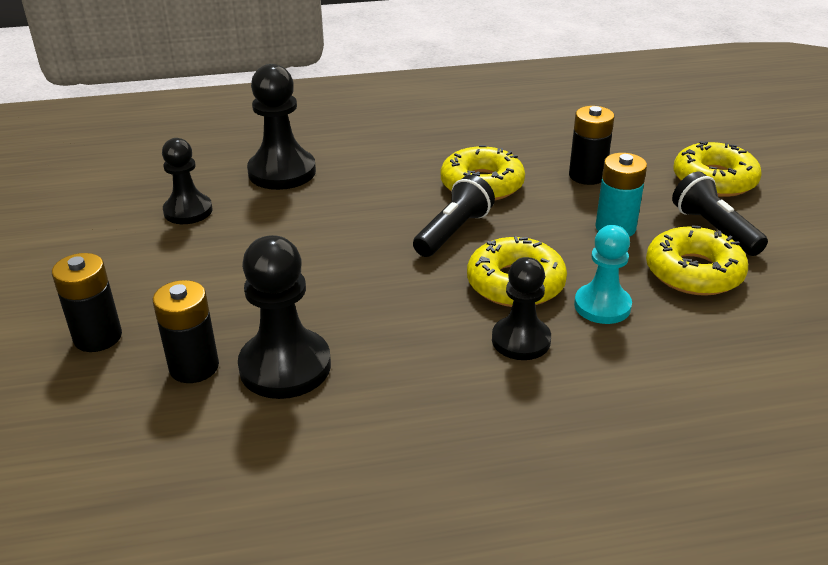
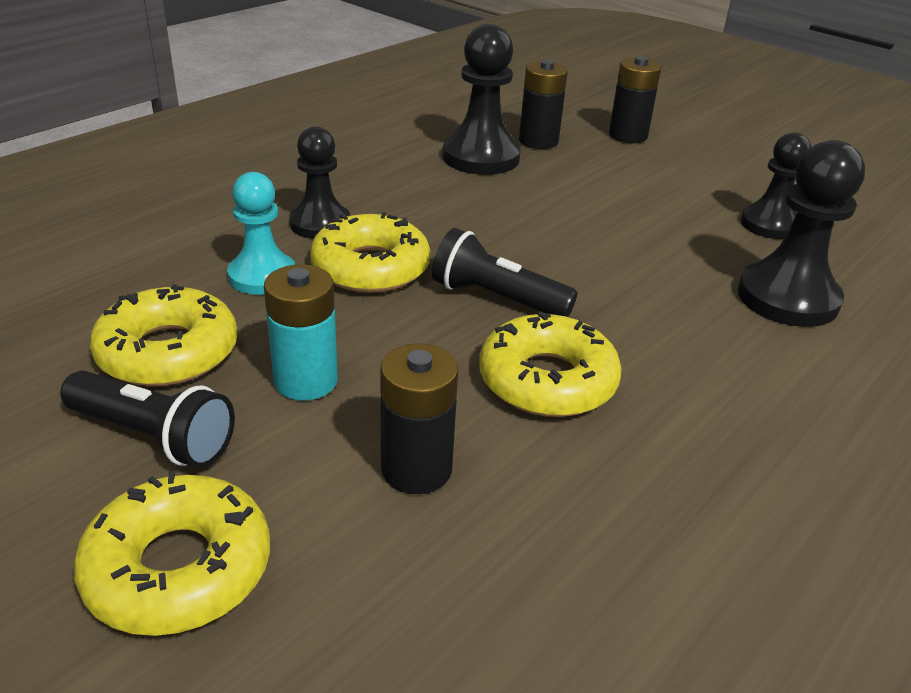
camera: 140 degrees right, 0 degrees up
(453, 232) = (496, 298): black flashlight -> black flashlight turned 120 degrees clockwise

